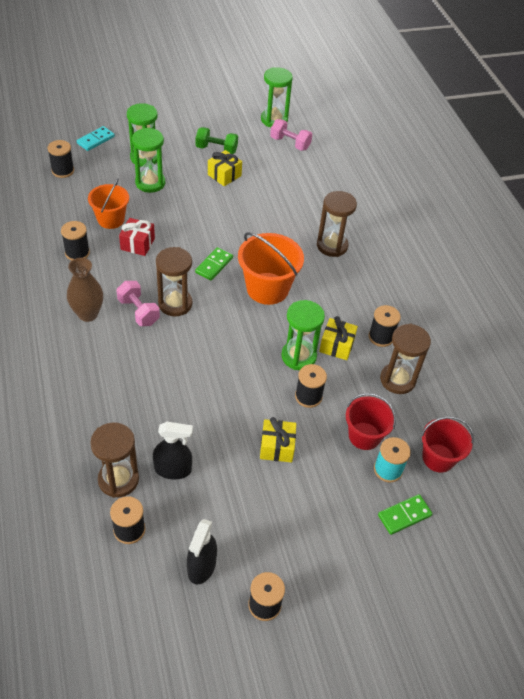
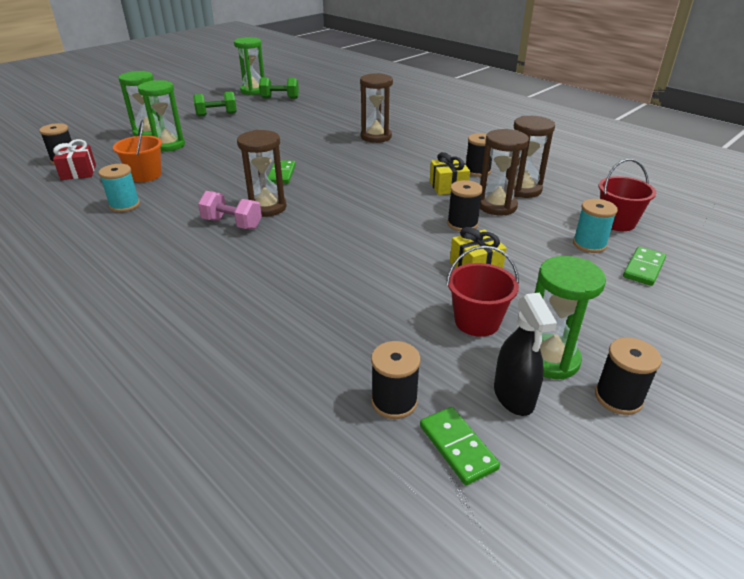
camera: 25 degrees left, 15 degrees down
(77, 253) = (125, 205): black spool -> turquoise spool
(88, 314) = (174, 242): brown vase -> none
(95, 140) = (87, 135): turquoise domino -> none
(118, 479) = (335, 360): brown hourglass -> brown hourglass (497, 206)
(137, 244) = (189, 182): red gift -> red gift (78, 172)
(139, 580) = (458, 447): none -> green domino
(173, 469) = (390, 325): black spray bottle -> none
(224, 175) = (238, 125): yellow gift -> none
(267, 288) = (347, 173): orange bucket -> none
(290, 143) = (280, 98): pink dumbbell -> green dumbbell
(298, 356) = (423, 203): green hourglass -> green hourglass (550, 359)
(364, 436) = (541, 231): red bucket -> red bucket (477, 321)

